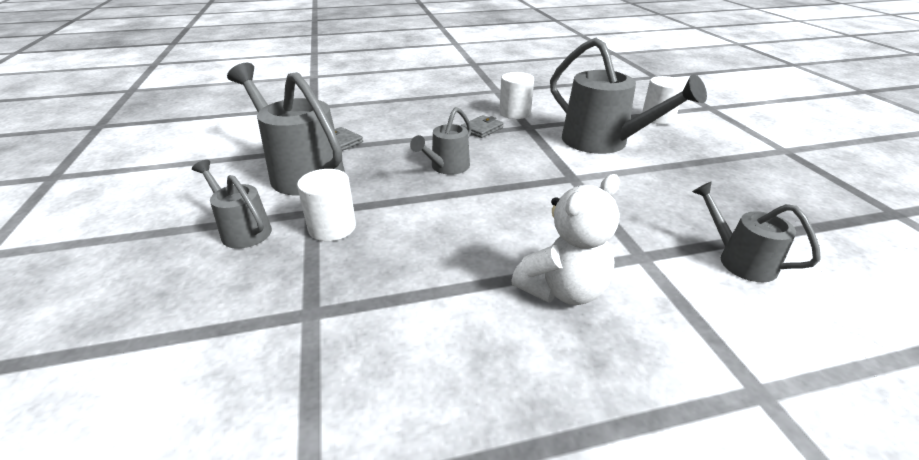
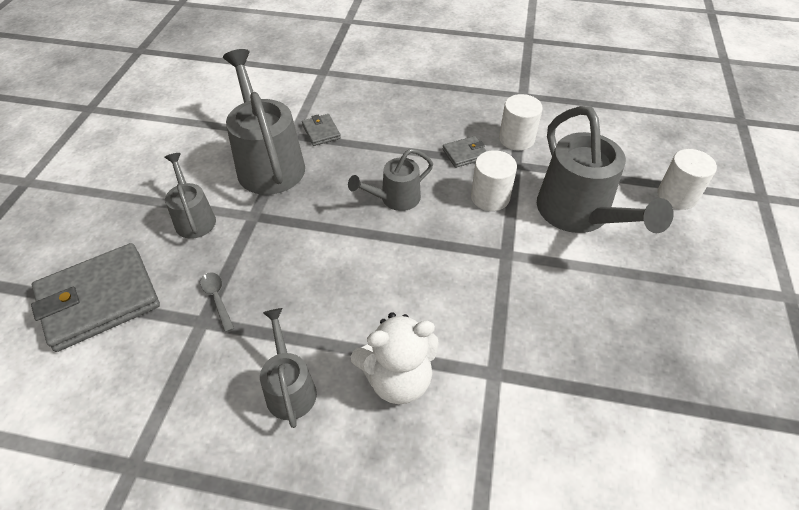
camera: 25 degrees right, 15 degrees up
(153, 336) = (99, 300): none -> grey wallet
(316, 287) = (217, 299): none -> grey spoon
(332, 227) = (259, 240): white cylinder -> white cylinder (490, 197)
(739, 259) = (584, 414): grey watering can -> grey watering can (289, 387)

